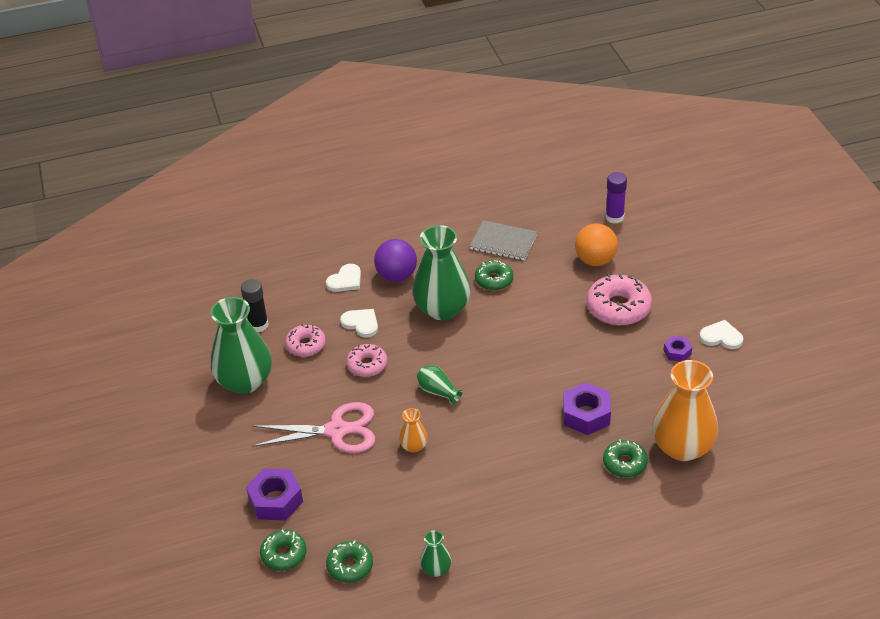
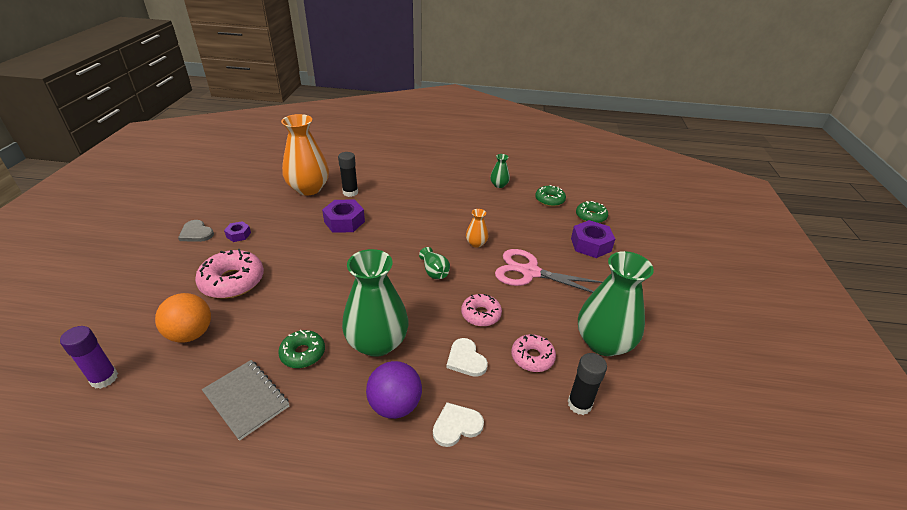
camera: 160 degrees left, 5 degrees down
(624, 463) = (350, 192): green donut -> black glue stick
(721, 337) = (196, 233): white heart -> grey heart

